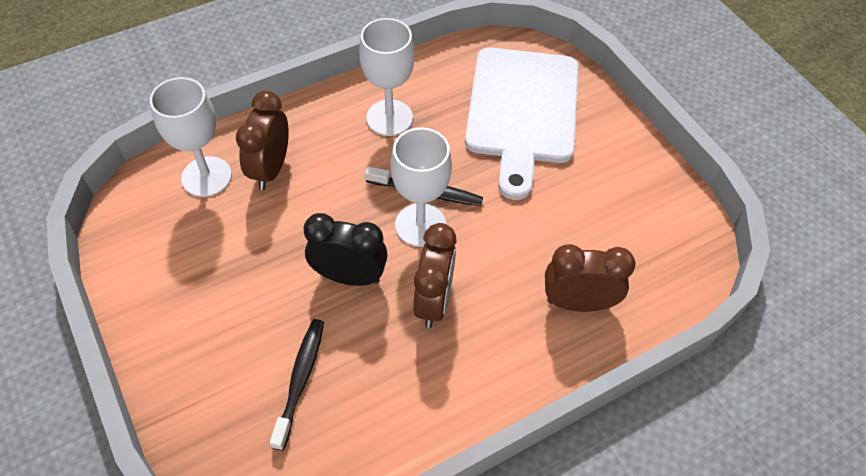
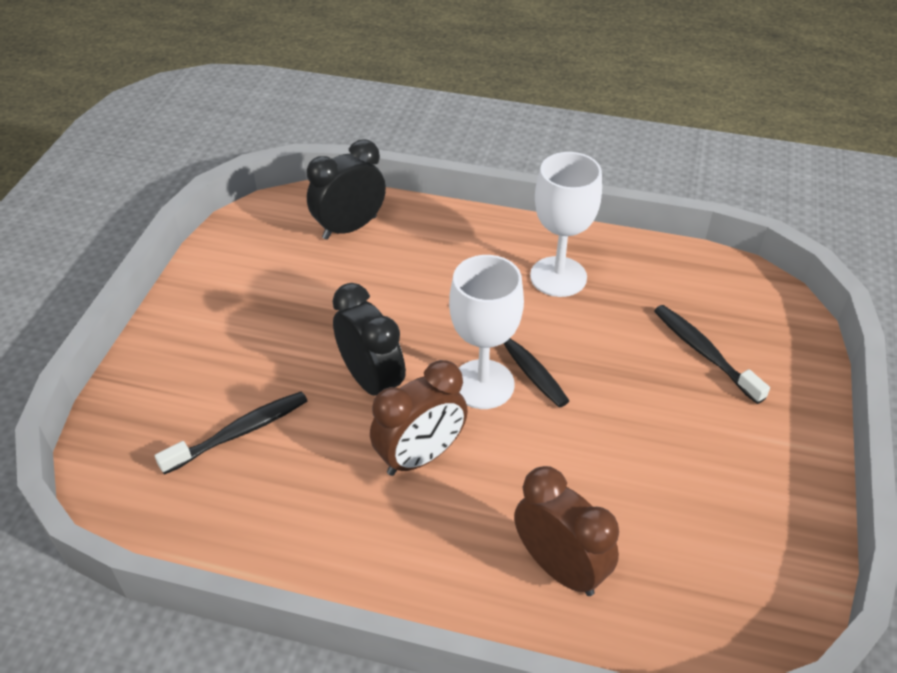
camera: 45 degrees right, 10 degrees down
(206, 177) = (349, 228): white goblet -> black clock
(271, 169) = (406, 254): brown clock -> none
(522, 111) = (704, 352): white cutting board -> black toothbrush

